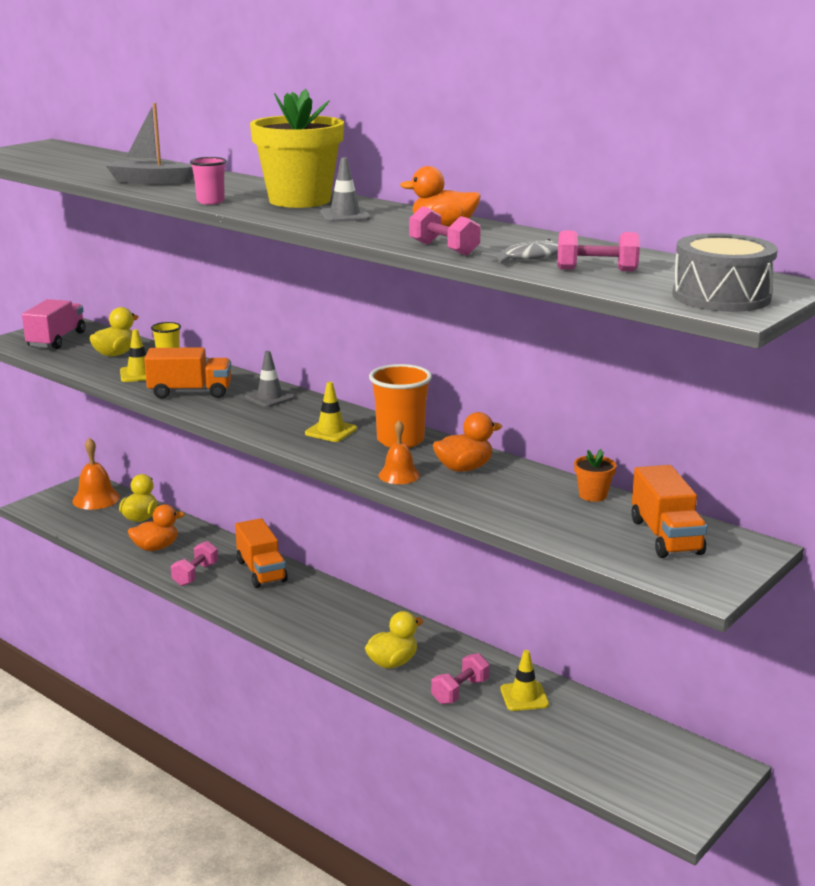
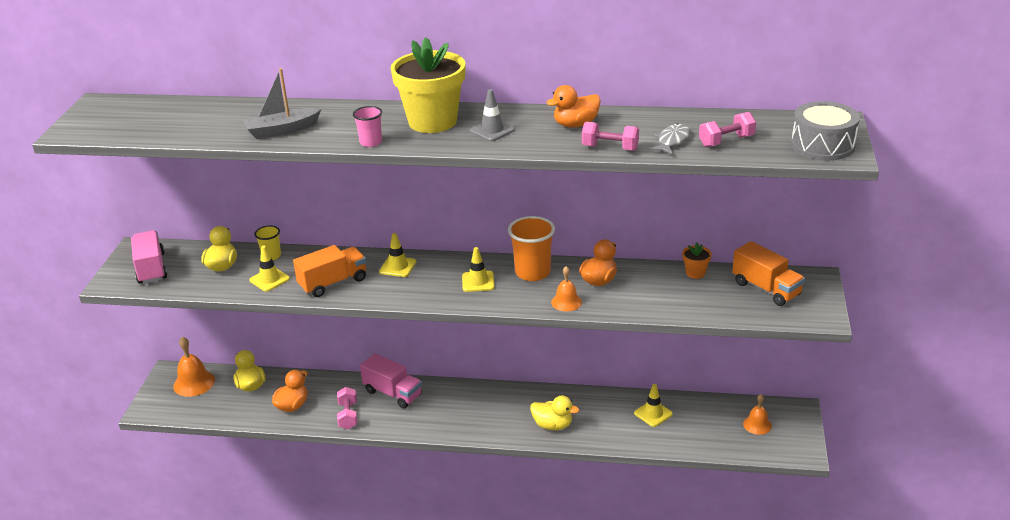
camera: 30 degrees left, 10 degrees up
(261, 571) = (393, 393): orange truck -> pink truck
(269, 397) = (398, 267): grey traffic cone -> yellow traffic cone
(392, 662) = (553, 425): yellow duck -> yellow duck turned 90 degrees clockwise
(460, 691) = (613, 427): pink dumbbell -> none
(648, 761) = (757, 425): none -> orange bell

